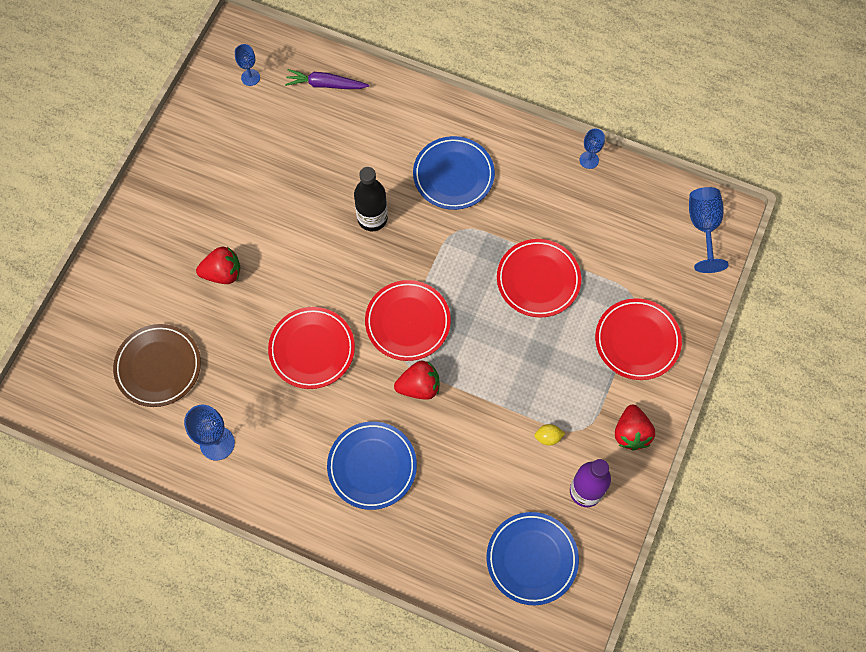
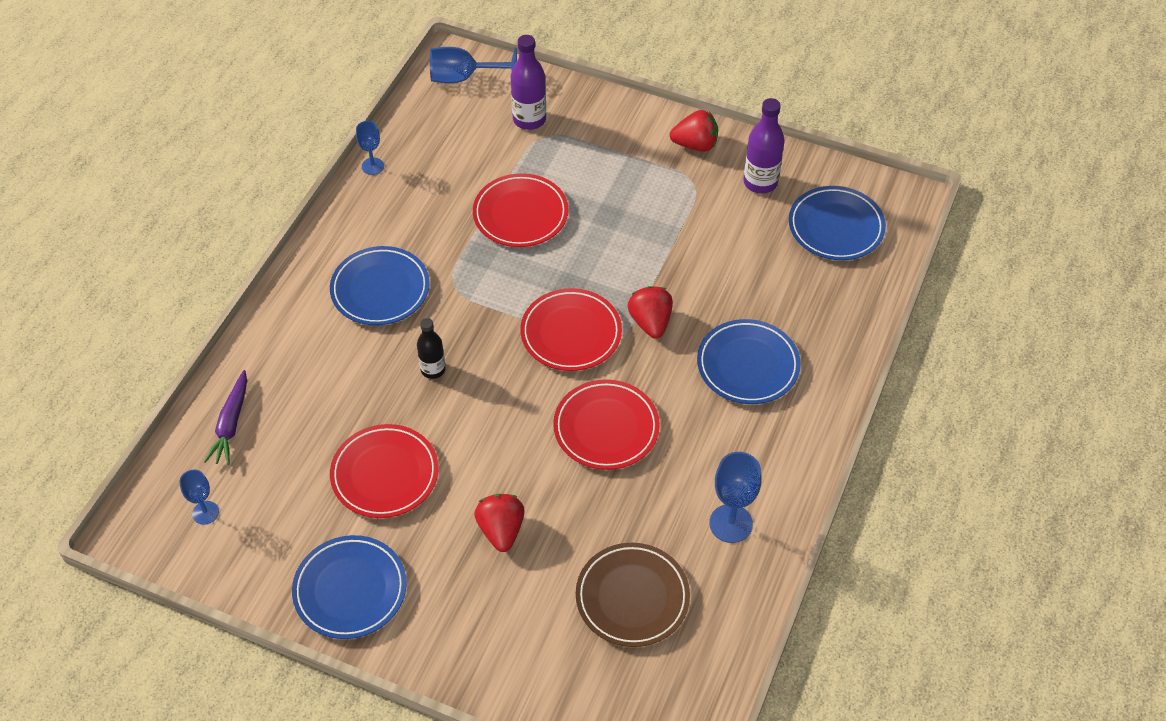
camera: 90 degrees left, 15 degrees down
(181, 175) = (350, 590): none -> blue plate
(372, 218) = (433, 369): black bottle -> black bottle, size x0.66
(548, 437) = (704, 210): yellow lemon -> none
(637, 341) = (593, 135): red plate -> red plate (385, 474)
(654, 285) = (529, 119): none -> purple bottle

